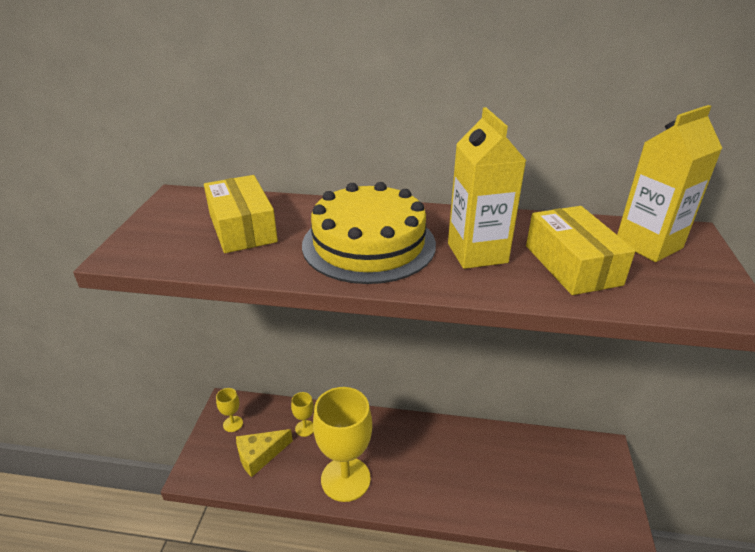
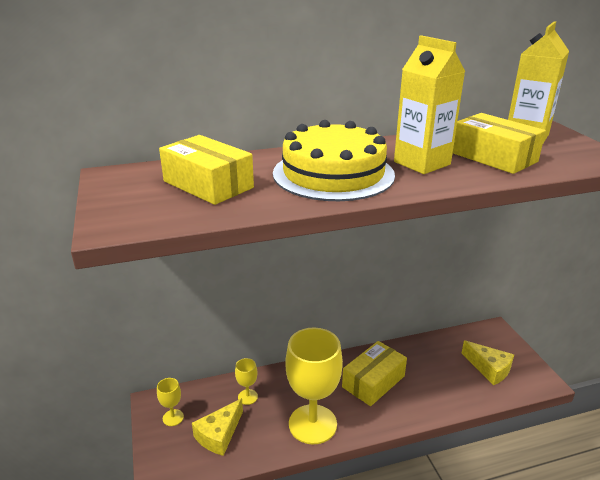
camera: 25 degrees left, 5 degrees down
(431, 458) = (373, 381): none -> yellow box
(568, 492) = (489, 369): none -> yellow cheese

